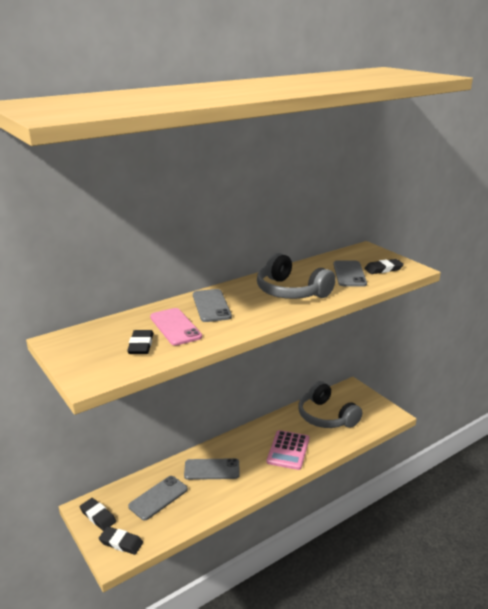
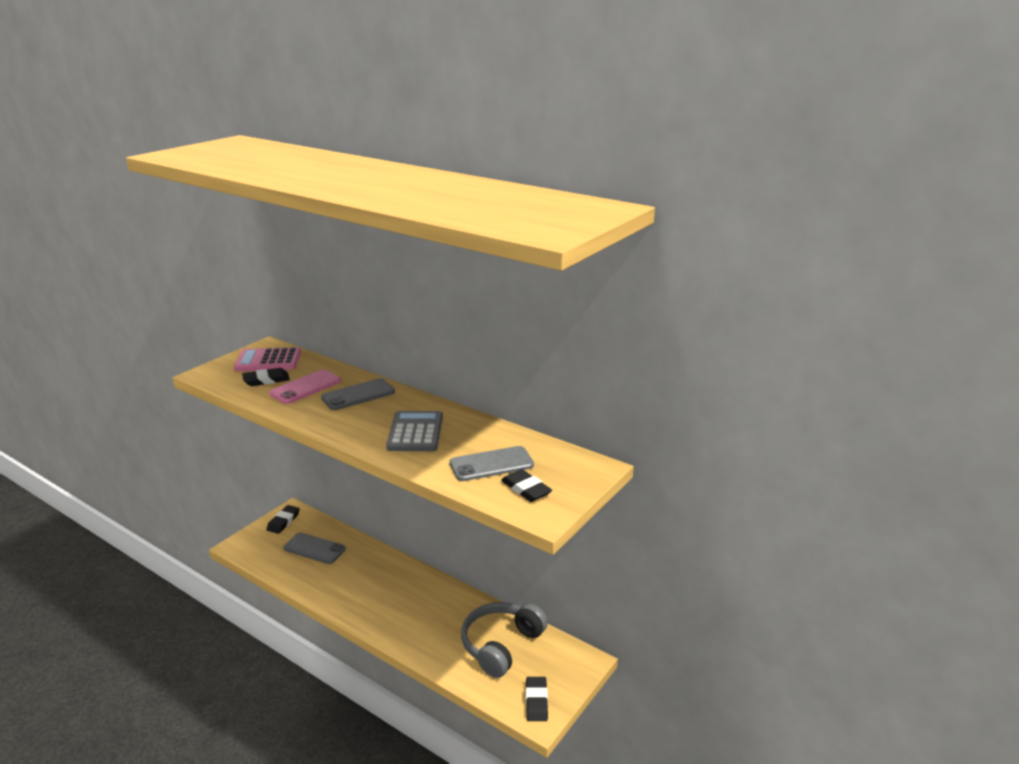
camera: 70 degrees right, 0 degrees up
(121, 543) = (254, 544): black eraser -> black eraser (536, 701)
(212, 469) = (365, 572): grey phone -> none
(288, 450) = (418, 623): pink calculator -> pink calculator (268, 361)
(291, 291) = (415, 432): grey headphones -> grey calculator

